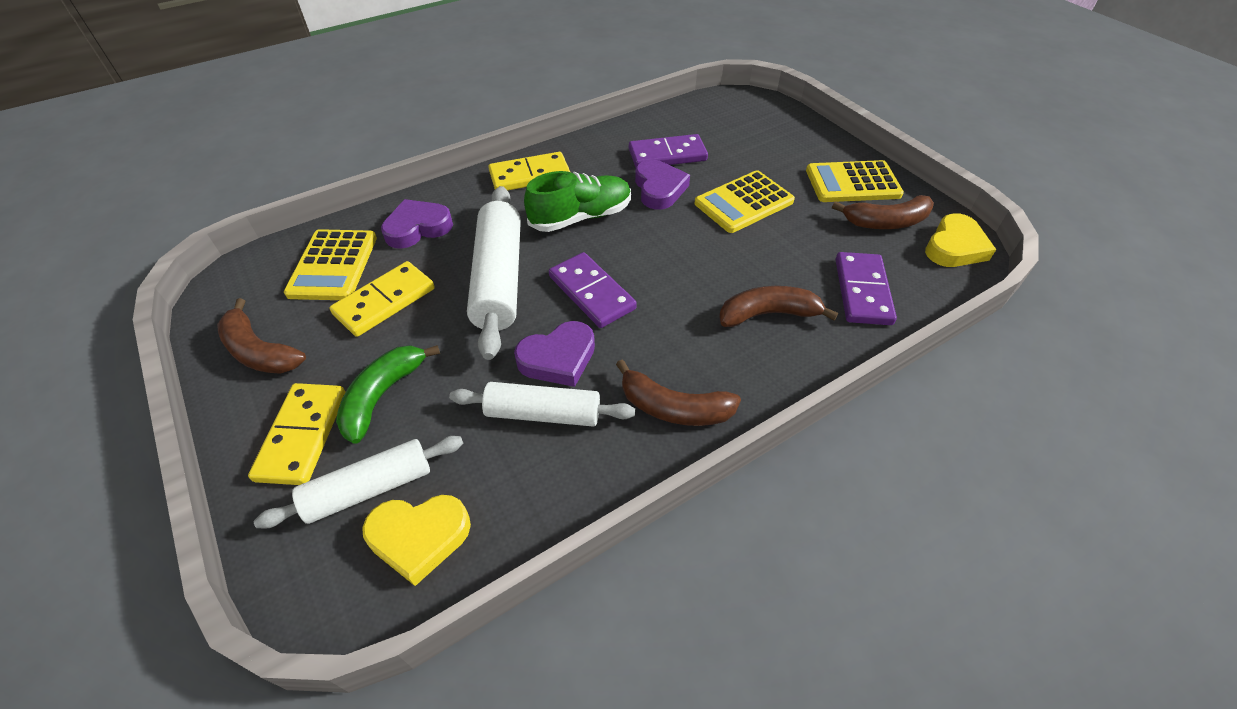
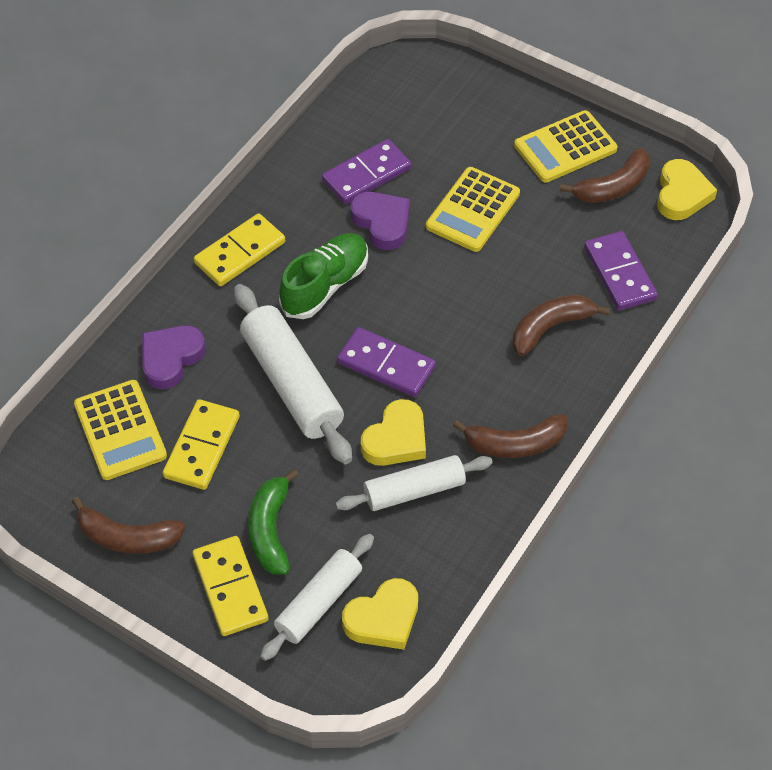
camera: 25 degrees left, 5 degrees up
(558, 358) = (396, 439): purple heart -> yellow heart

